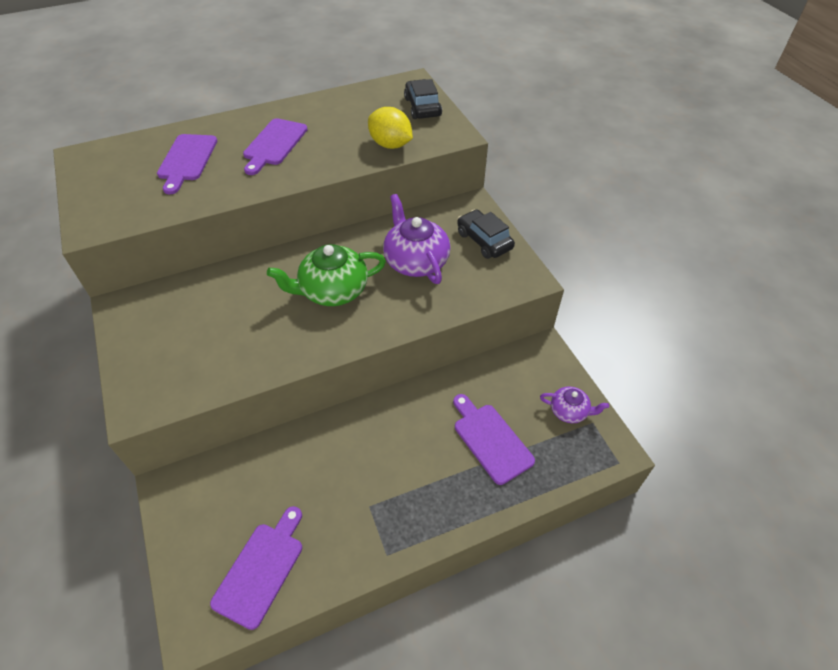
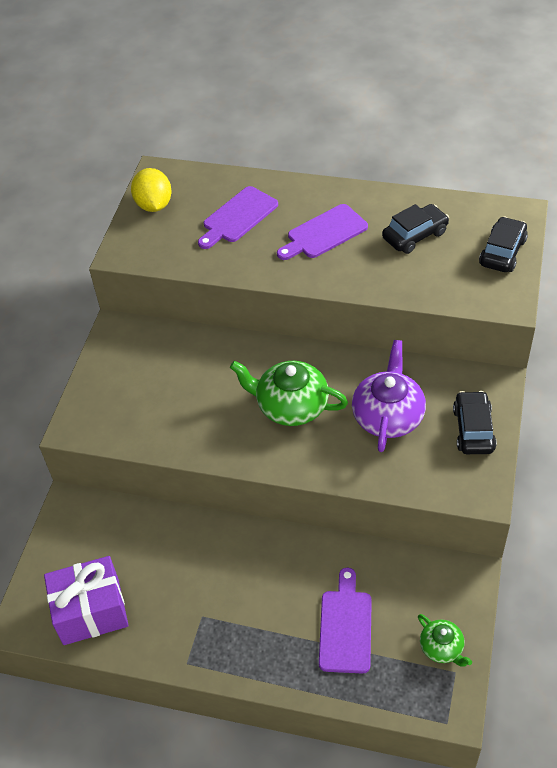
camera: 40 degrees right, 0 degrees up
(261, 569) = (91, 611): purple cutting board -> purple gift
(349, 120) = (415, 235): none -> black car
(390, 145) = (432, 284): yellow lemon -> yellow lemon (154, 205)
(569, 411) = (442, 648): purple teapot -> green teapot

